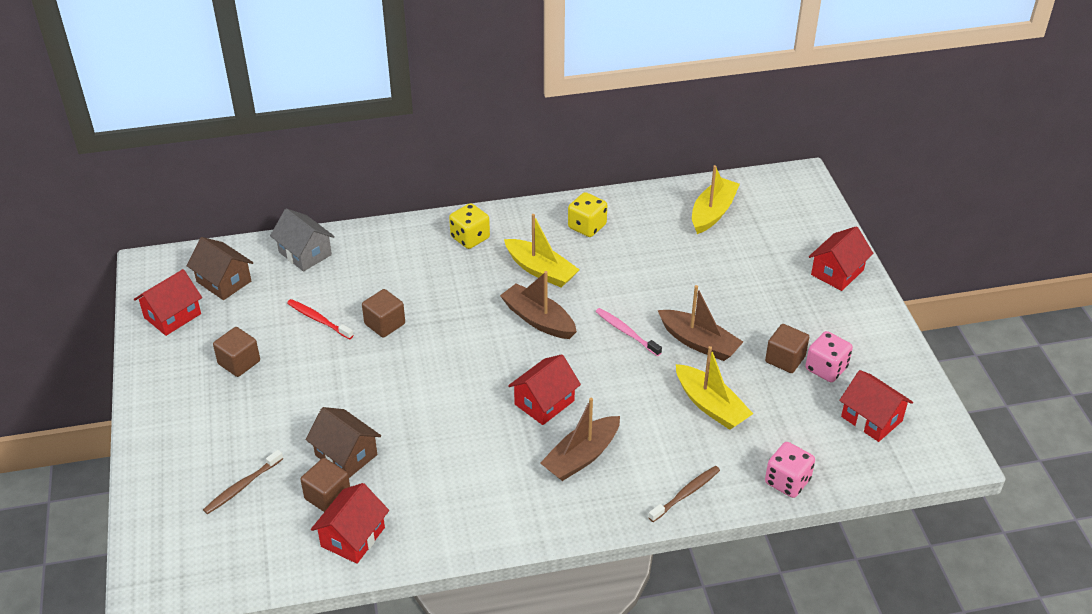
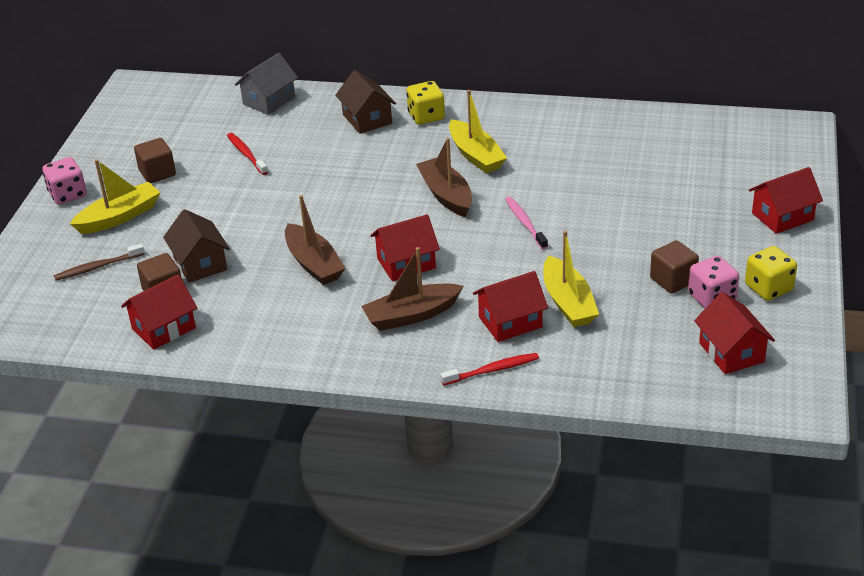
camera: 25 degrees right, 5 degrees down
(172, 316) = (126, 126): red house -> red house (510, 322)
(224, 281) = (185, 109): brown house -> brown house (367, 119)
(305, 253) = (269, 101): grey house -> grey house turned 60 degrees clockwise
(385, 324) = (302, 169): brown cube -> none
(587, 226) = (545, 128): yellow dice -> yellow dice (768, 288)
(685, 494) = (492, 370): brown toothbrush -> red toothbrush
(699, 342) = (592, 247): brown boat -> brown boat (314, 264)
(712, 212) = (683, 139): yellow boat -> yellow boat (119, 217)
(787, 481) = (603, 385): pink dice -> pink dice (68, 195)

